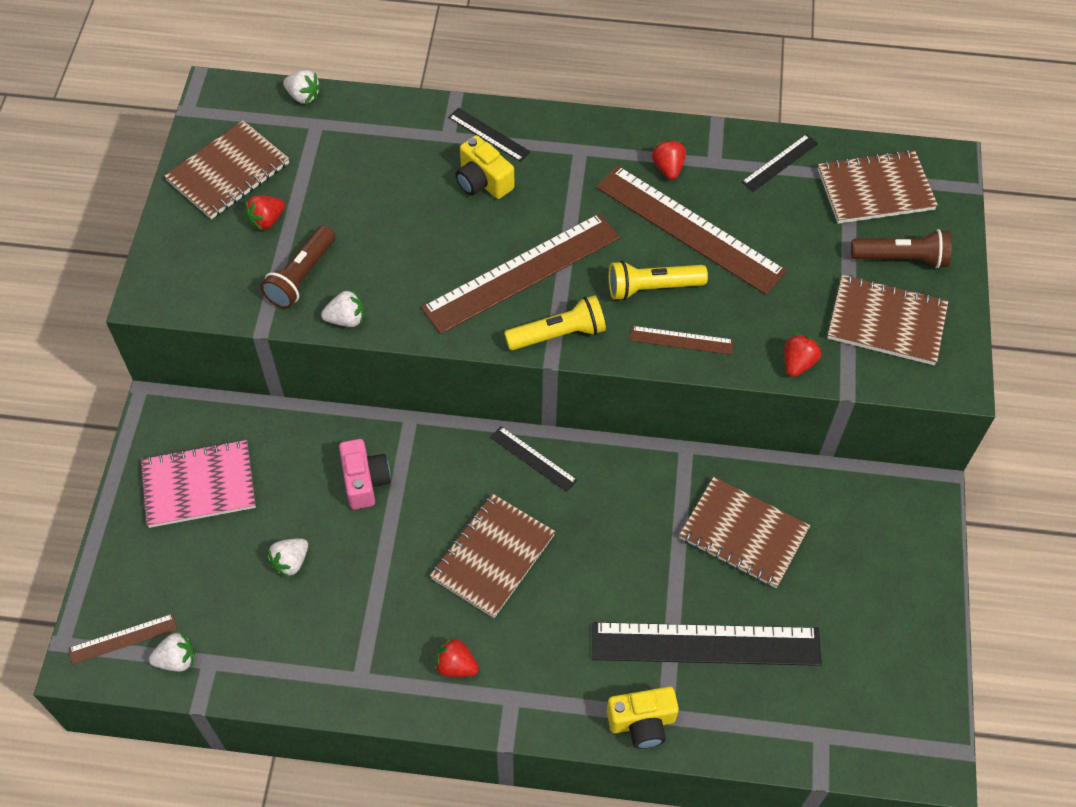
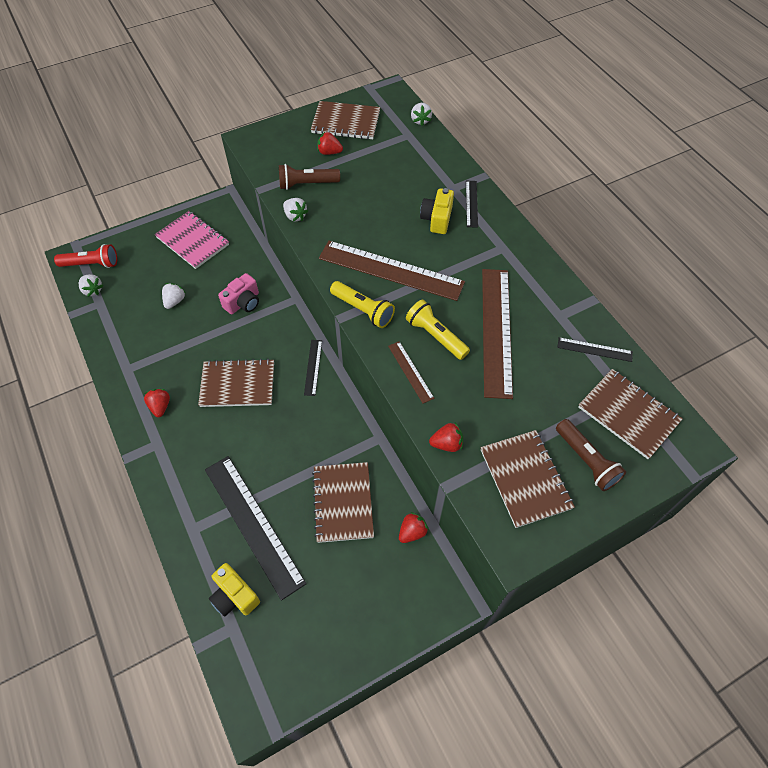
camera: 55 degrees right, 0 degrees up
(123, 638) = (91, 264): brown ruler -> red flashlight
(290, 562) = (175, 301): white strawberry -> white strawberry turned 105 degrees clockwise
(642, 722) = (180, 519): yellow camera -> yellow camera (234, 596)
(668, 168) = (531, 295): red strawberry -> red strawberry (412, 532)

